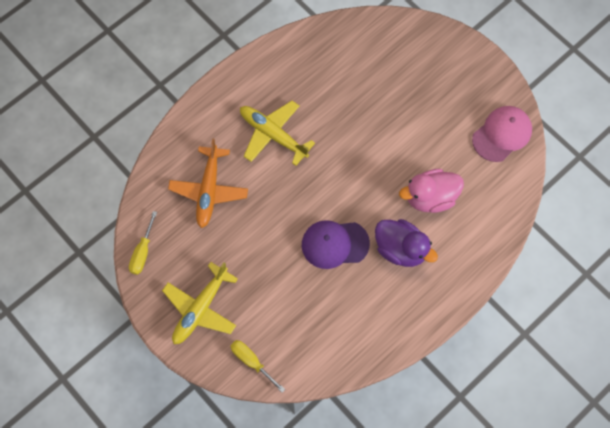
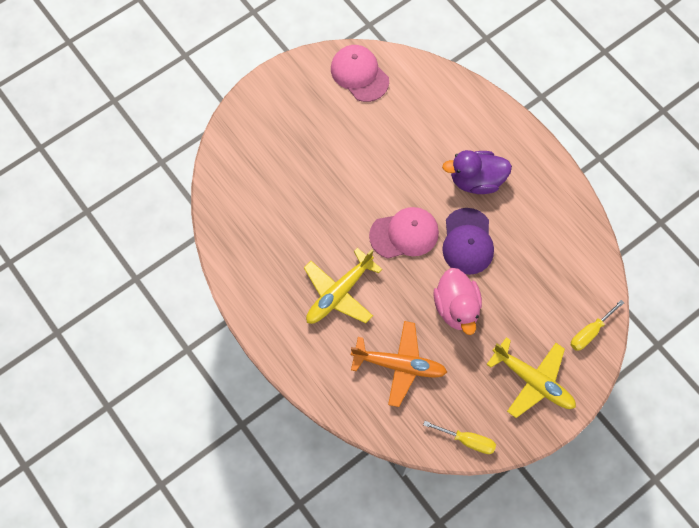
camera: 85 degrees left, 0 degrees up
(336, 186) = (404, 234): none -> pink cap
(401, 249) = (476, 180): purple duck -> purple duck turned 135 degrees counterclockwise
(430, 198) = (423, 147): pink duck -> pink duck (456, 307)

